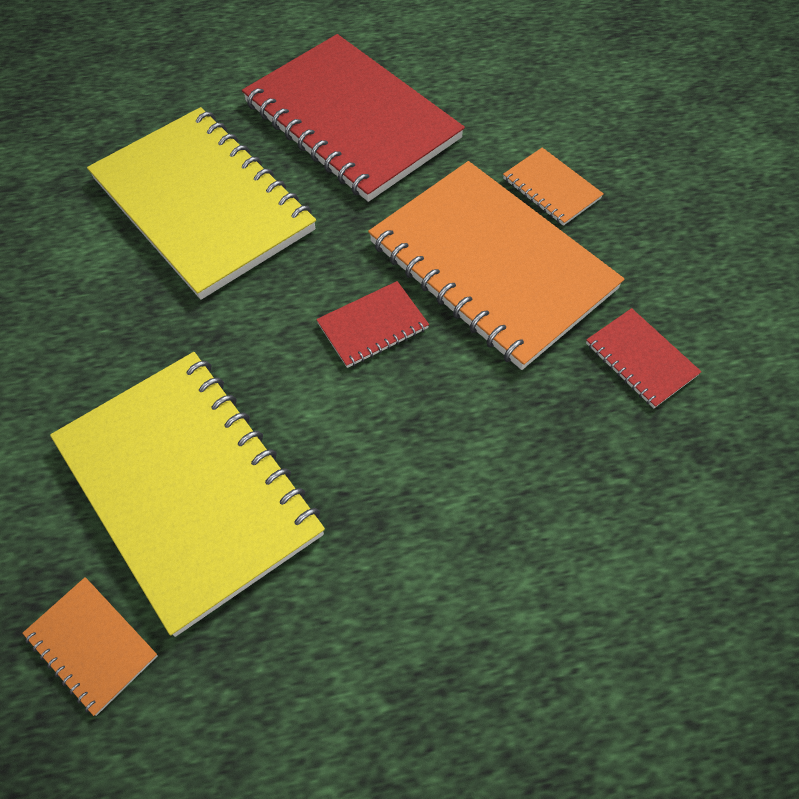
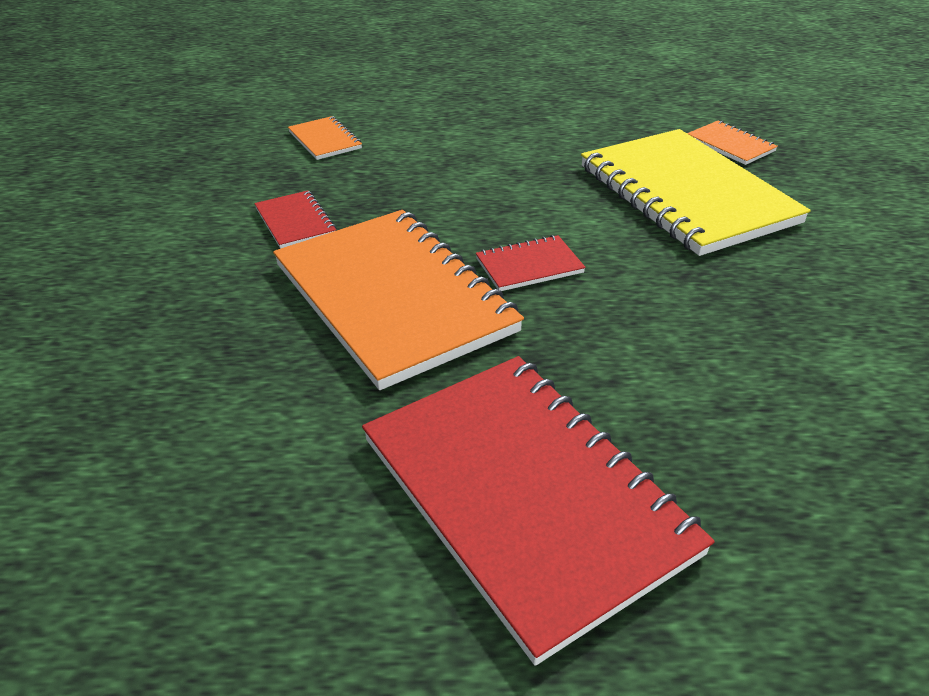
camera: 170 degrees left, 20 degrees down
(203, 204) = (734, 398): yellow notebook -> none
(551, 188) = (282, 363): orange notebook -> orange notebook (325, 140)

